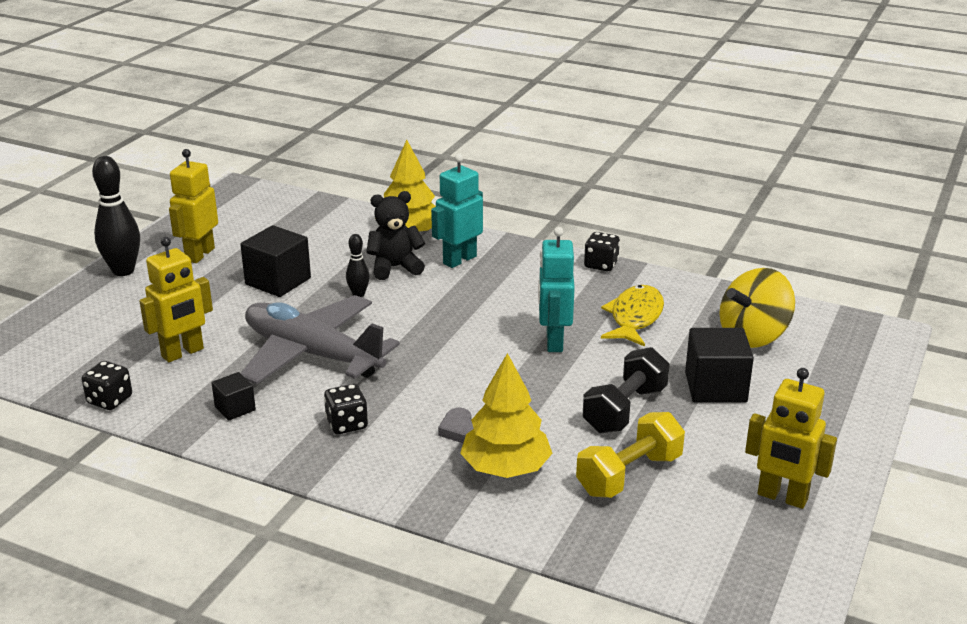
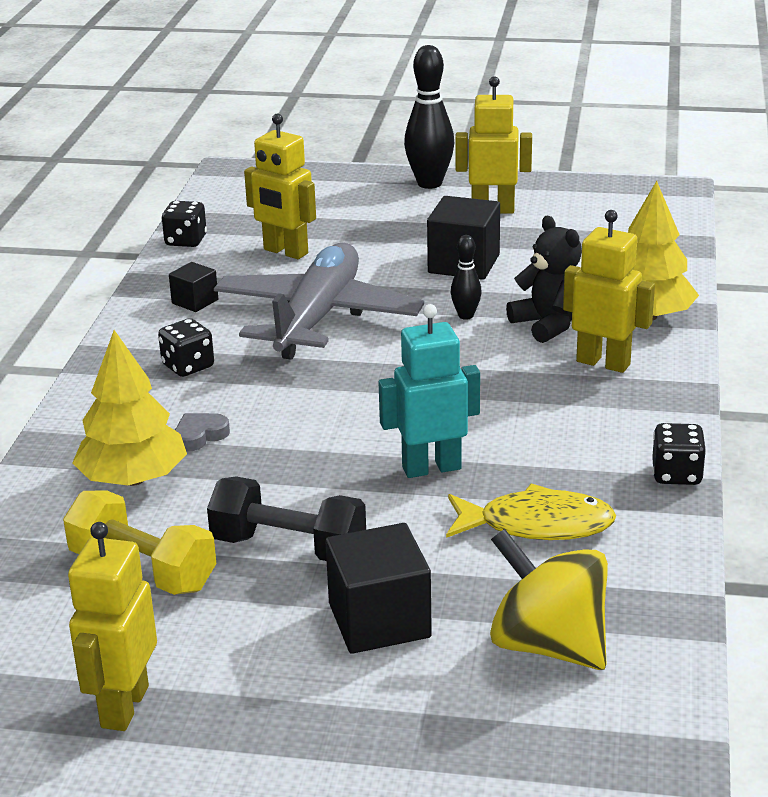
camera: 75 degrees right, 0 degrees up
(459, 260) = (603, 363): turquoise robot -> yellow robot

